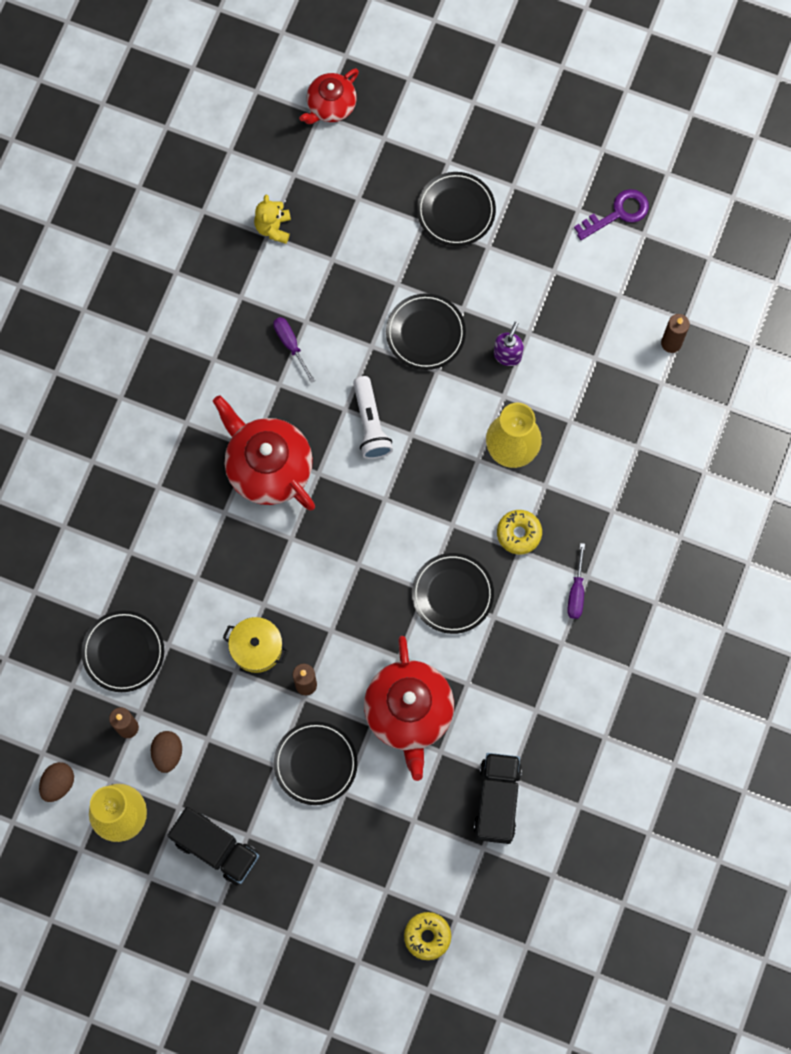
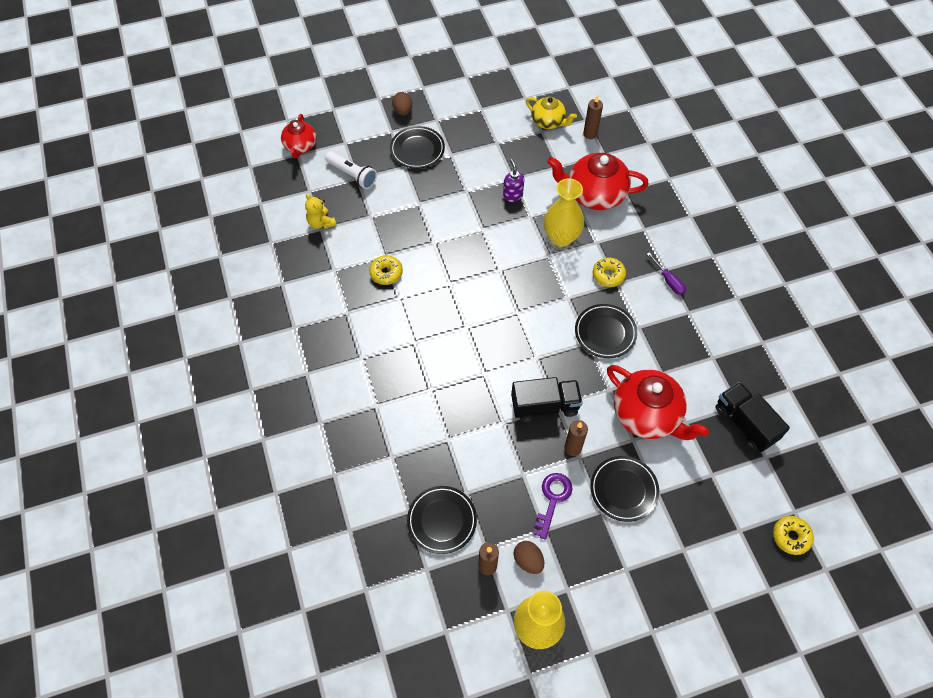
camera: 40 degrees left, 15 degrees down
(58, 784) = (474, 643): brown egg -> brown egg (403, 111)
(216, 848) = (615, 595): black truck -> black truck (544, 406)
(256, 648) = (523, 451): yellow pot -> none
(268, 467) = (433, 345): red teapot -> red teapot (594, 194)
(290, 344) = (386, 273): purple screwdriver -> yellow donut
(370, 424) = (471, 280): white flashlight -> white flashlight (352, 175)
(425, 333) = (458, 215): black plate -> none
(618, 213) = (503, 97): purple key -> purple key (552, 499)
(638, 289) = (548, 122): none -> yellow teapot

